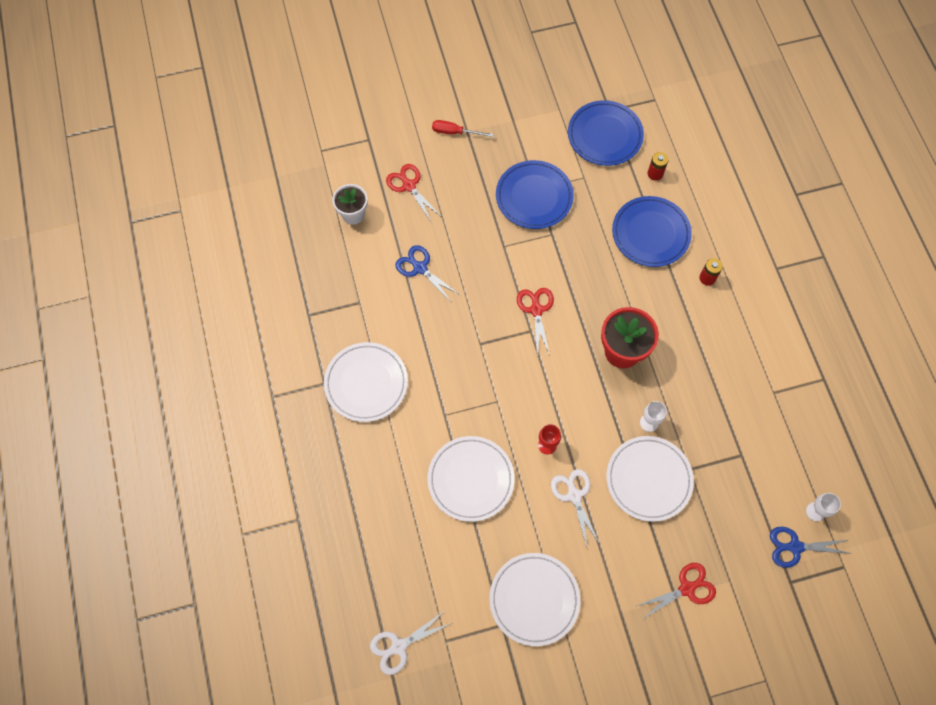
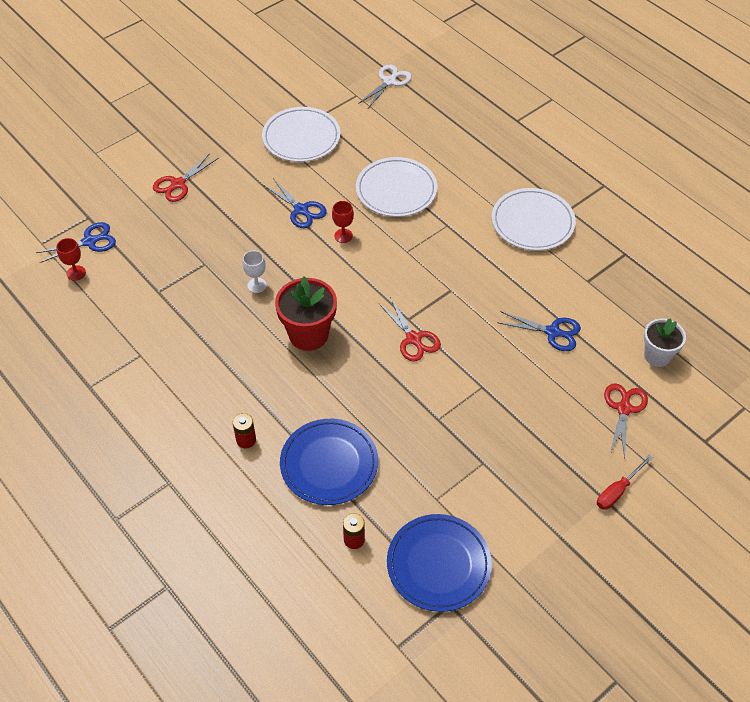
camera: 155 degrees right, 15 degrees down
(408, 185) = (624, 408): red scissors -> red scissors turned 105 degrees counterclockwise
(454, 132) = (617, 491): red screwdriver -> red screwdriver turned 150 degrees clockwise
(534, 197) = (481, 452): blue plate -> none
(574, 495) = (301, 210): white scissors -> blue scissors
(648, 479) = (239, 243): white plate -> none
(815, 511) = (76, 273): white goblet -> red goblet

